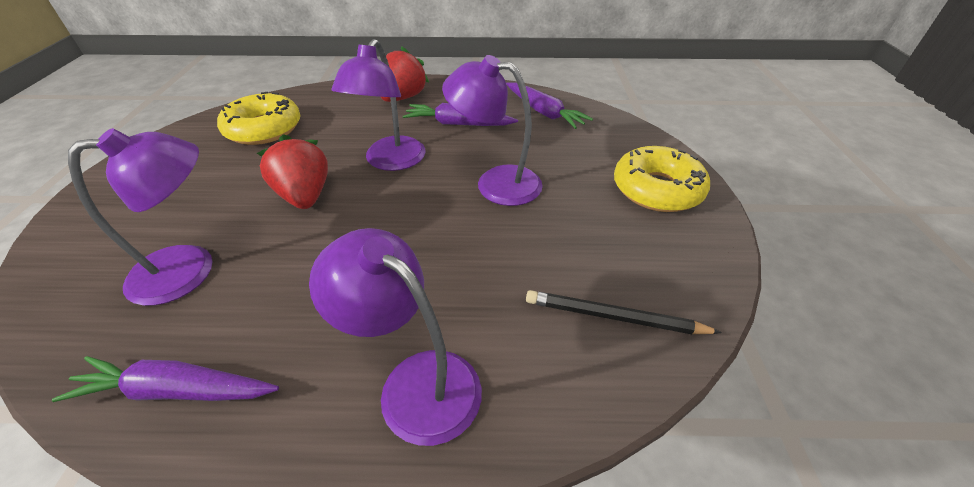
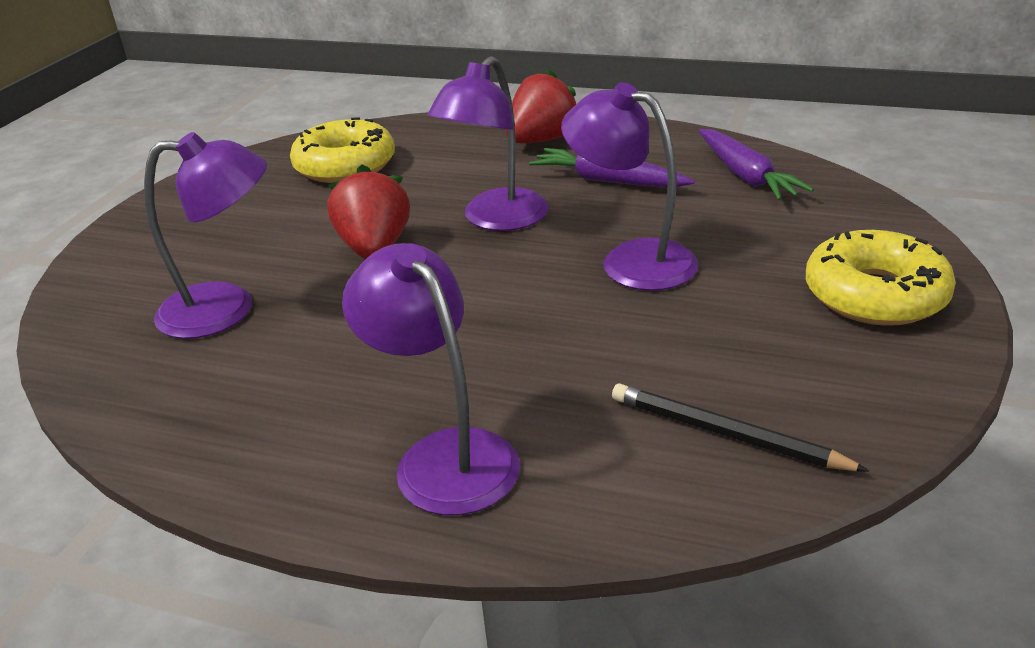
camera: 20 degrees right, 10 degrees down
(176, 390) = (190, 419): purple carrot -> none

